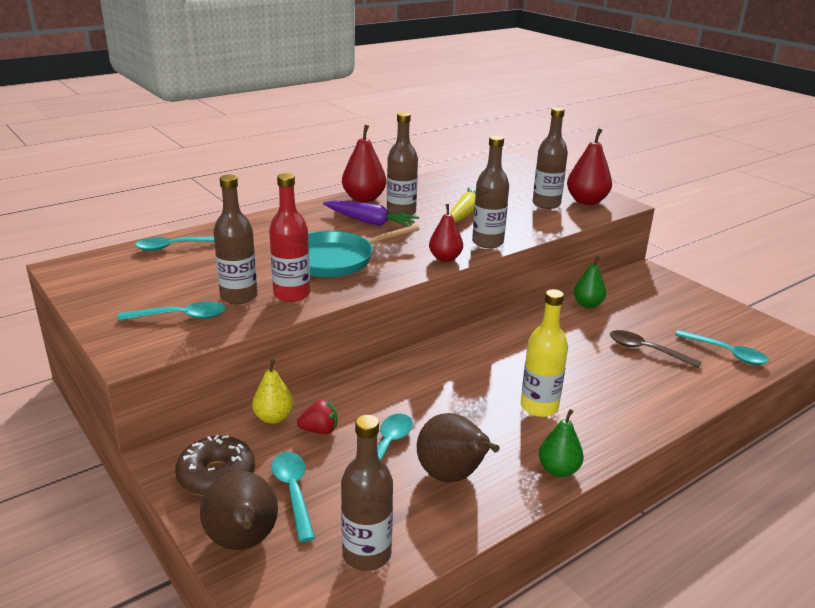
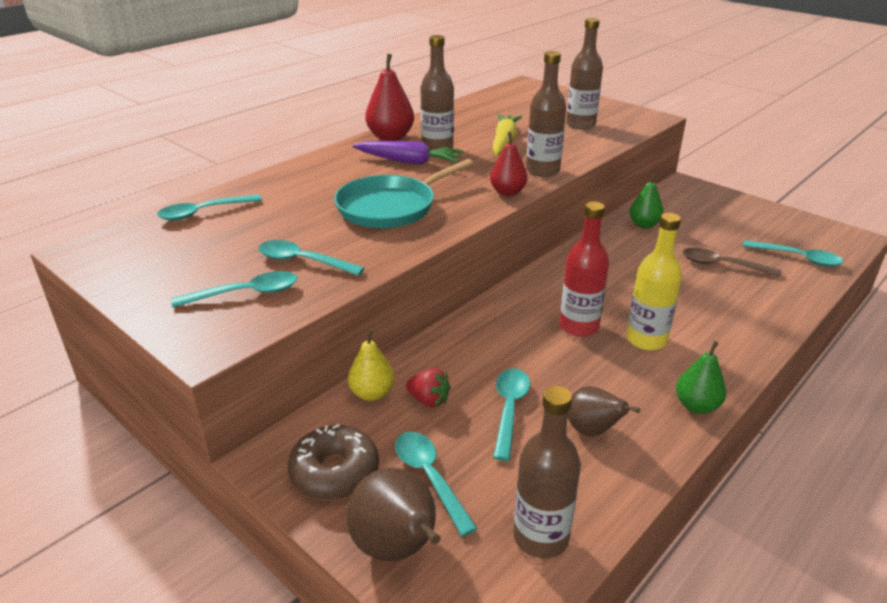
camera: 10 degrees left, 5 degrees up
(239, 296) = (303, 261): brown bottle -> turquoise spoon
(292, 294) = (362, 251): red bottle -> red bottle (579, 326)
(319, 430) = (429, 400): red strawberry -> red strawberry turned 45 degrees clockwise
(452, 476) = (592, 431): brown pear -> brown pear, size x0.66
(586, 201) = (618, 118): red pear -> none

